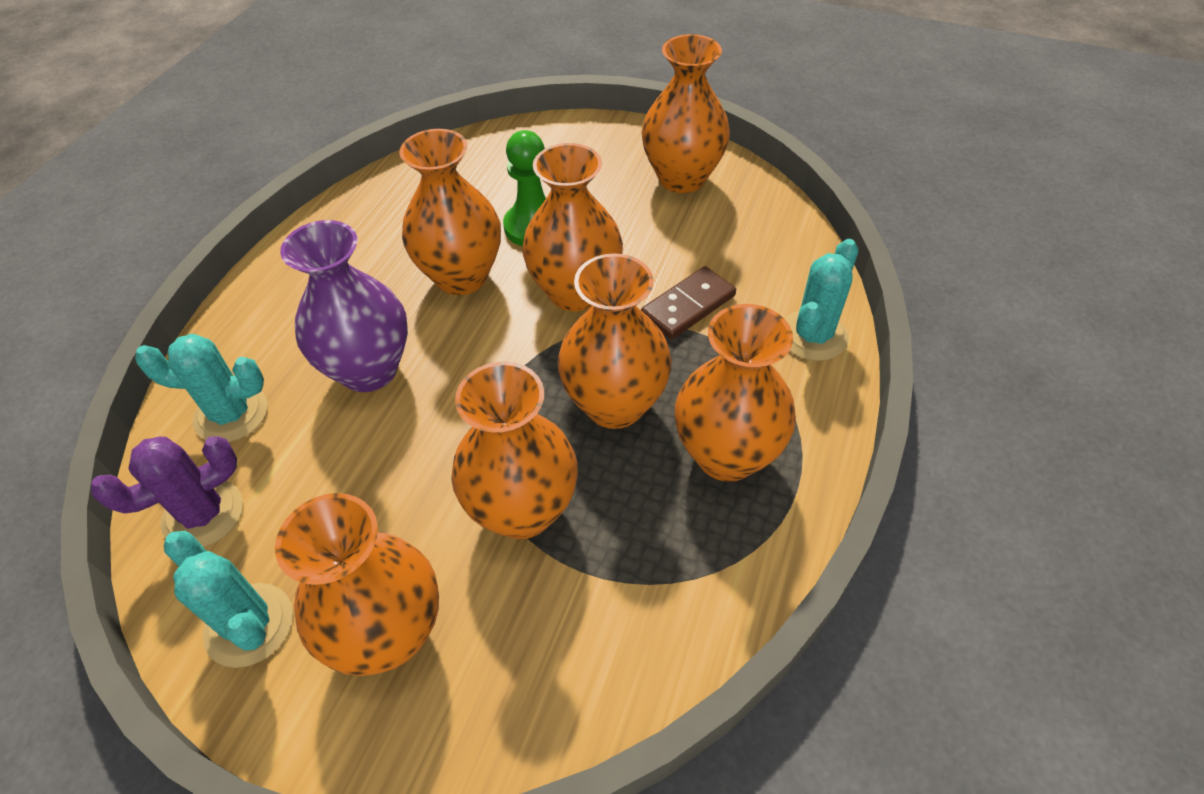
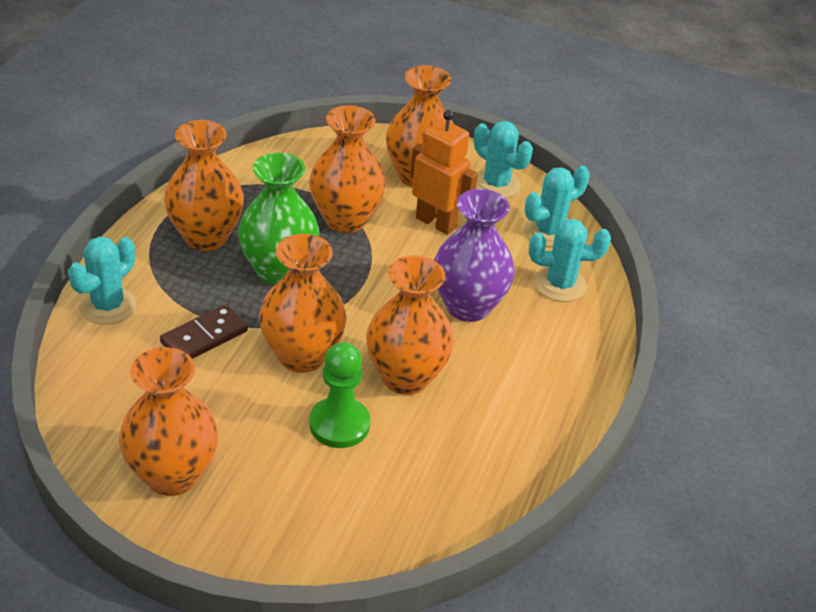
camera: 175 degrees right, 10 degrees down
(203, 514) = (549, 231): purple cactus -> turquoise cactus
(379, 517) = (436, 222): none -> orange robot
(614, 404) = (278, 270): orange vase -> green vase

